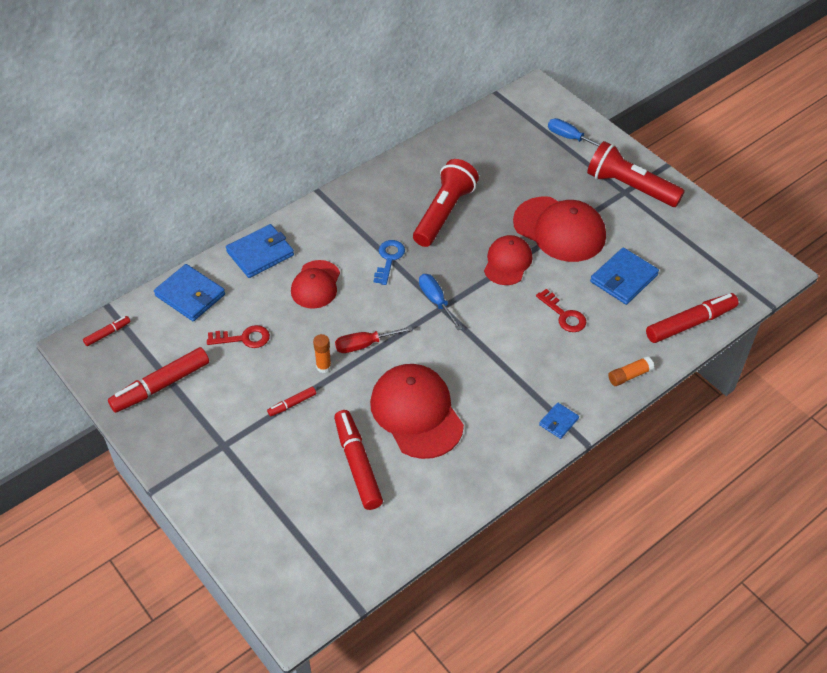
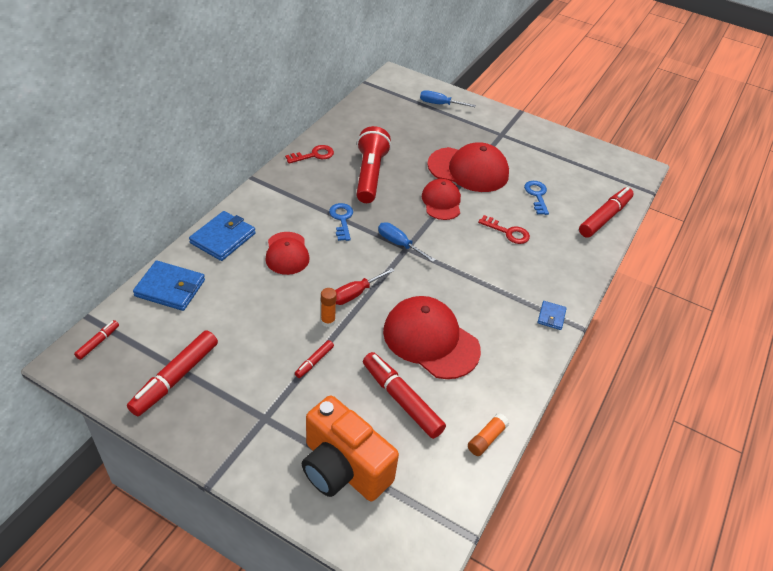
camera: 25 degrees left, 5 degrees down
(243, 338) = (240, 314): red key -> red key (314, 155)
(273, 512) = (343, 468): none -> orange camera
(623, 278) = (537, 195): blue wallet -> blue key
(629, 375) = (584, 266): orange glue stick -> orange glue stick (486, 439)
(630, 187) = (503, 130): red flashlight -> none

